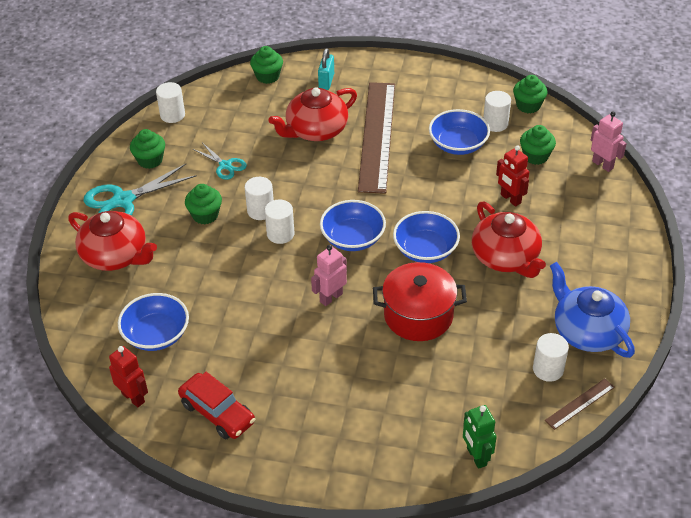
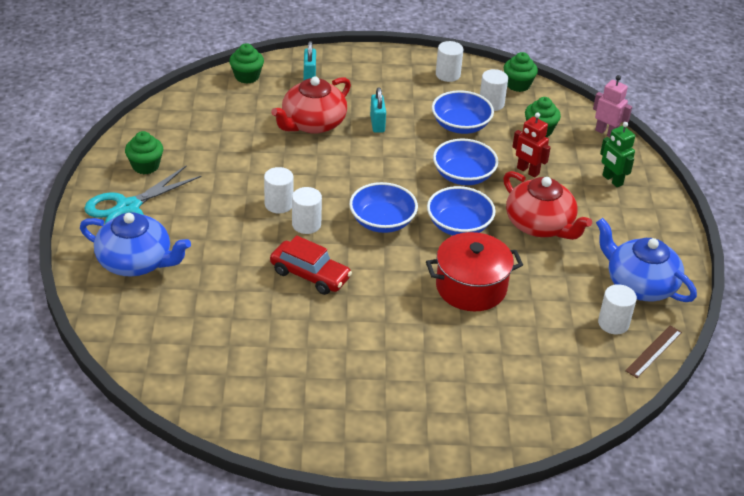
camera: 15 degrees left, 5 degrees down
(115, 255) = (136, 262): red teapot -> blue teapot
(133, 397) = (198, 399): red robot -> none
(156, 334) = (204, 334): blue bowl -> blue bowl (463, 175)
(172, 115) = (156, 120): white cylinder -> white cylinder (448, 75)
(205, 215) = (221, 214): green cupcake -> none
(217, 413) = (293, 403): red car -> red car (310, 275)
(225, 165) = (228, 164): turquoise scissors -> none
(331, 297) = (377, 279): pink robot -> none
(377, 136) = (377, 124): brown ruler -> turquoise padlock
(476, 457) = (569, 412): green robot -> green robot (612, 180)

